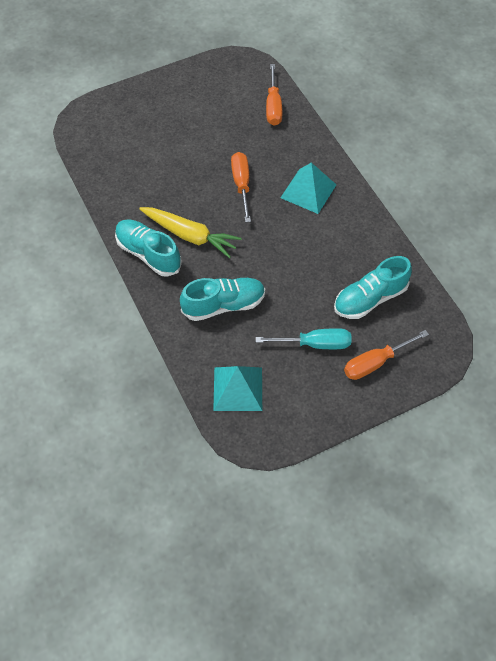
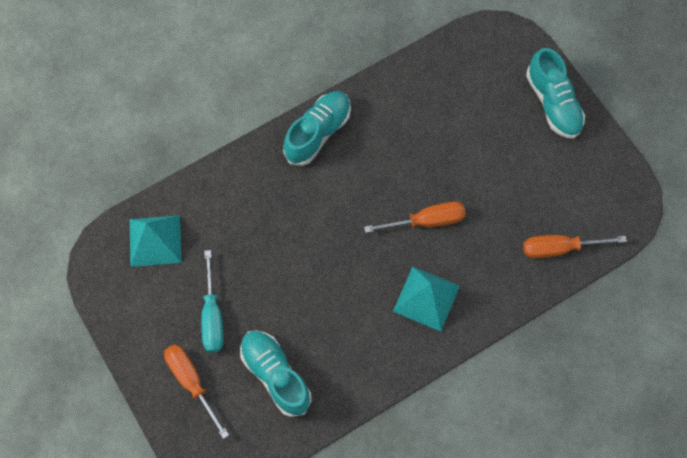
camera: 85 degrees right, 10 degrees up
(190, 235) = (347, 172): yellow carrot -> none
(224, 305) = (256, 217): turquoise shoe -> turquoise shoe (553, 103)

